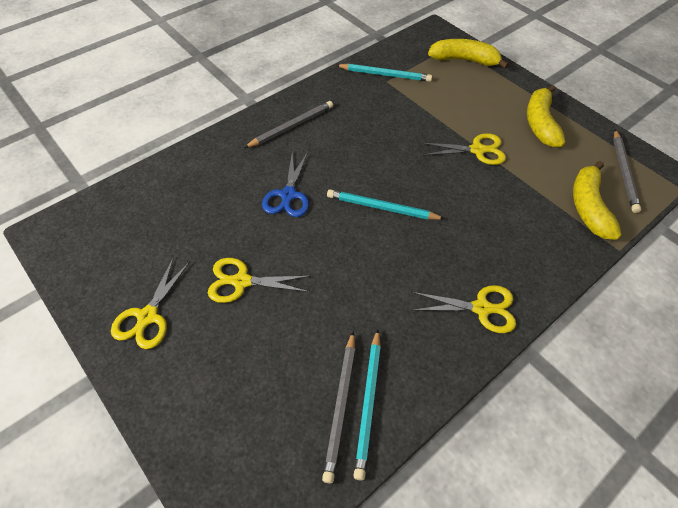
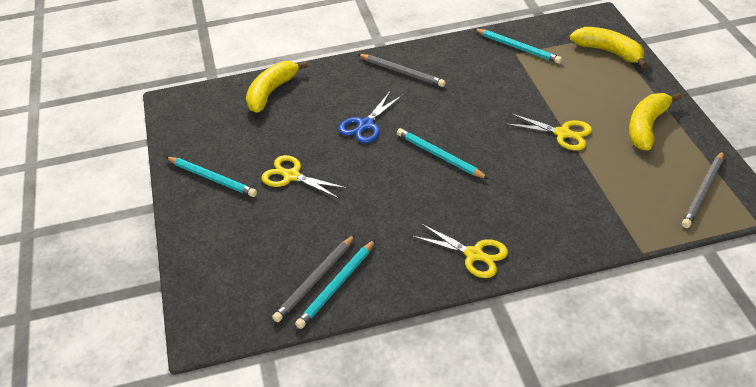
camera: 30 degrees right, 10 degrees down
(148, 316) = (212, 178): yellow scissors -> turquoise pencil
(291, 127) = (402, 72): grey pencil -> grey pencil turned 45 degrees clockwise
(588, 207) = (639, 210): yellow banana -> yellow banana (271, 92)

